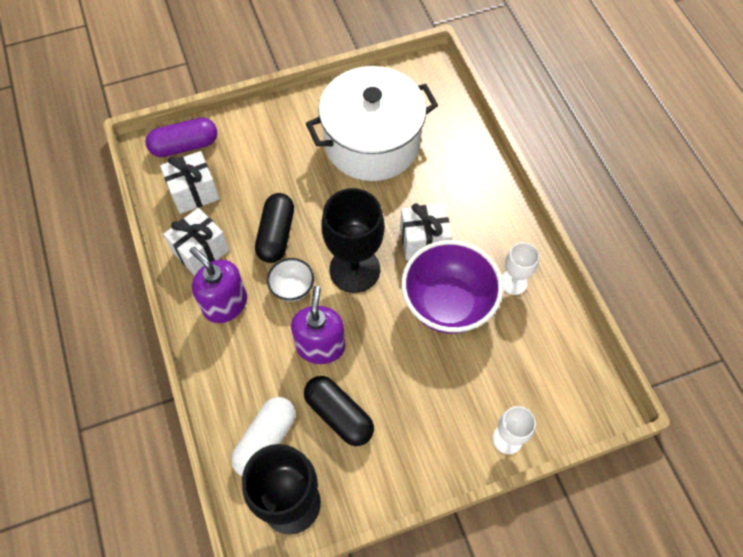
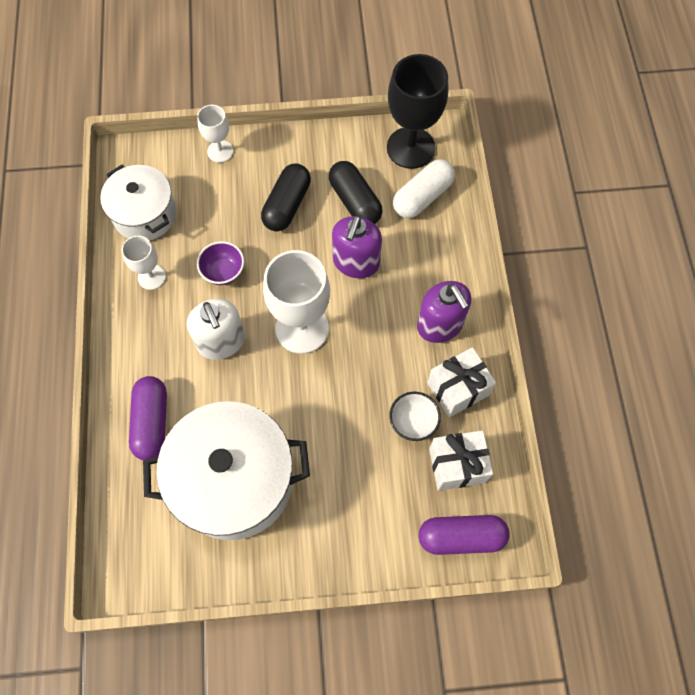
camera: 165 degrees left, 5 degrees up
(276, 235) = (374, 388): black capsule -> black capsule (287, 205)
(292, 288) = (369, 325): white bowl -> white bowl (413, 422)
(354, 269) = (302, 328): black goblet -> white goblet
(423, 241) = (221, 341): white gift -> white soap dispenser
(447, 304) = (223, 272): purple bowl -> purple bowl, size x0.48
(455, 166) = (152, 422): none -> purple capsule
(552, 343) = (145, 214): none -> white pot

